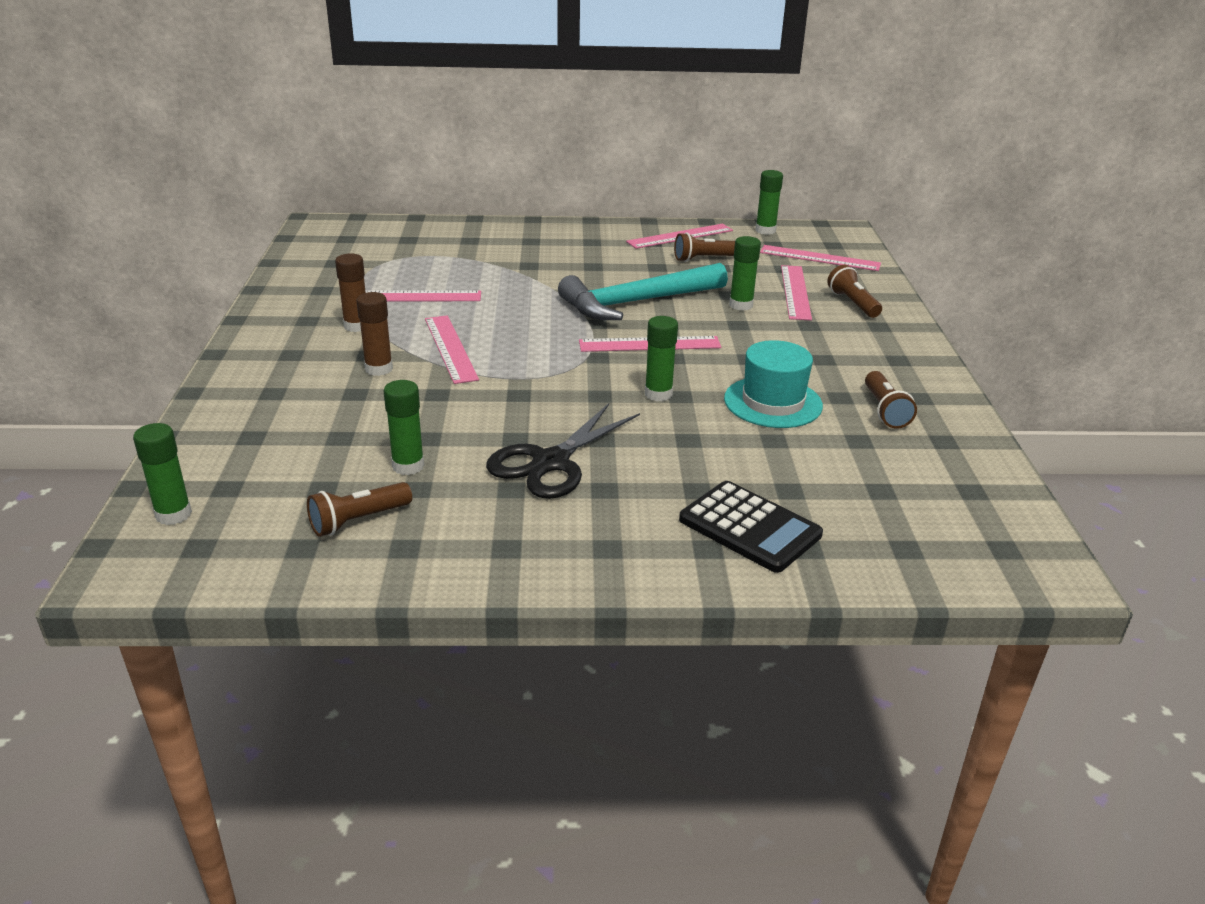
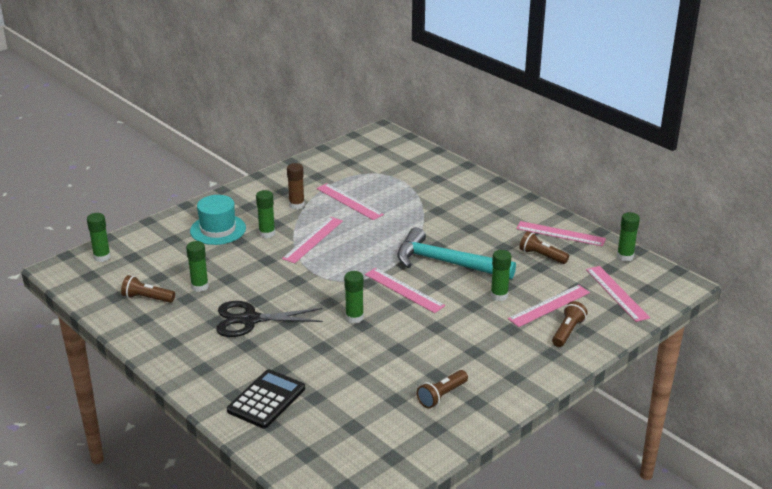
camera: 50 degrees right, 0 degrees up
(379, 369) = (267, 233): brown glue stick -> green glue stick
(749, 527) = (266, 399): black calculator -> black calculator turned 150 degrees counterclockwise
(773, 402) = (397, 355): turquoise hat -> turquoise hat (218, 229)

